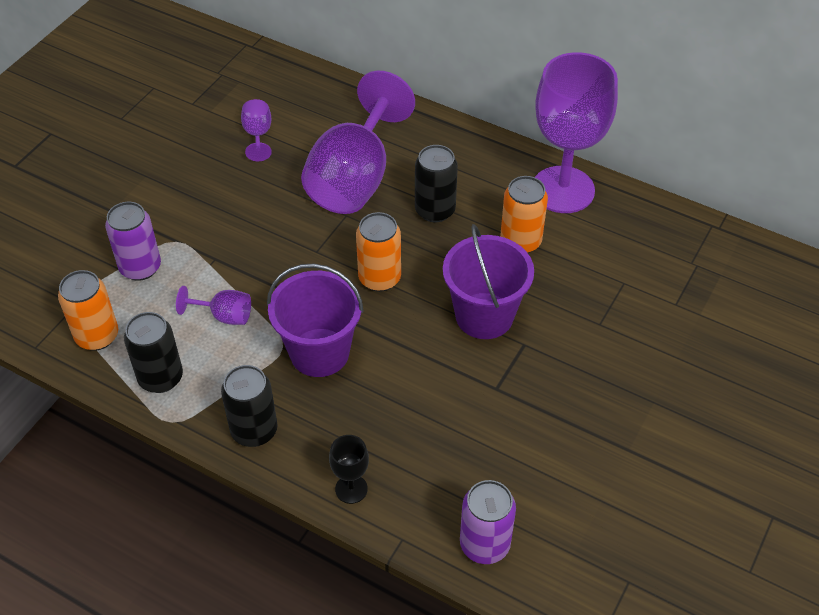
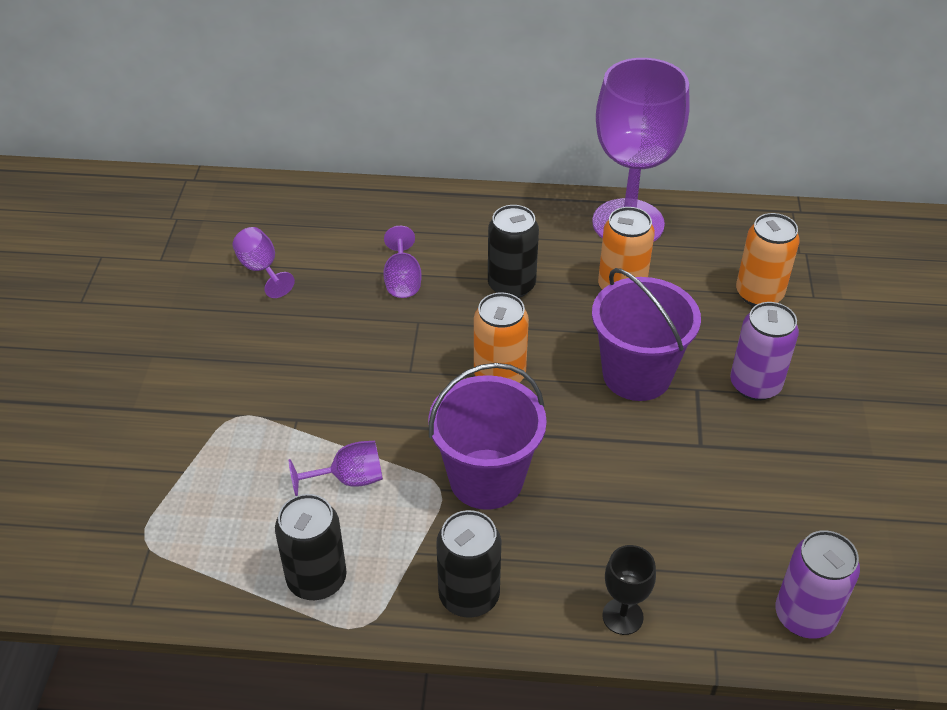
camera: 25 degrees left, 5 degrees down
(97, 336) = (205, 561): orange can -> orange can (759, 294)
(140, 267) = (211, 461): purple can -> purple can (755, 385)
(355, 178) = (402, 280): purple goblet -> purple goblet, size x0.42

